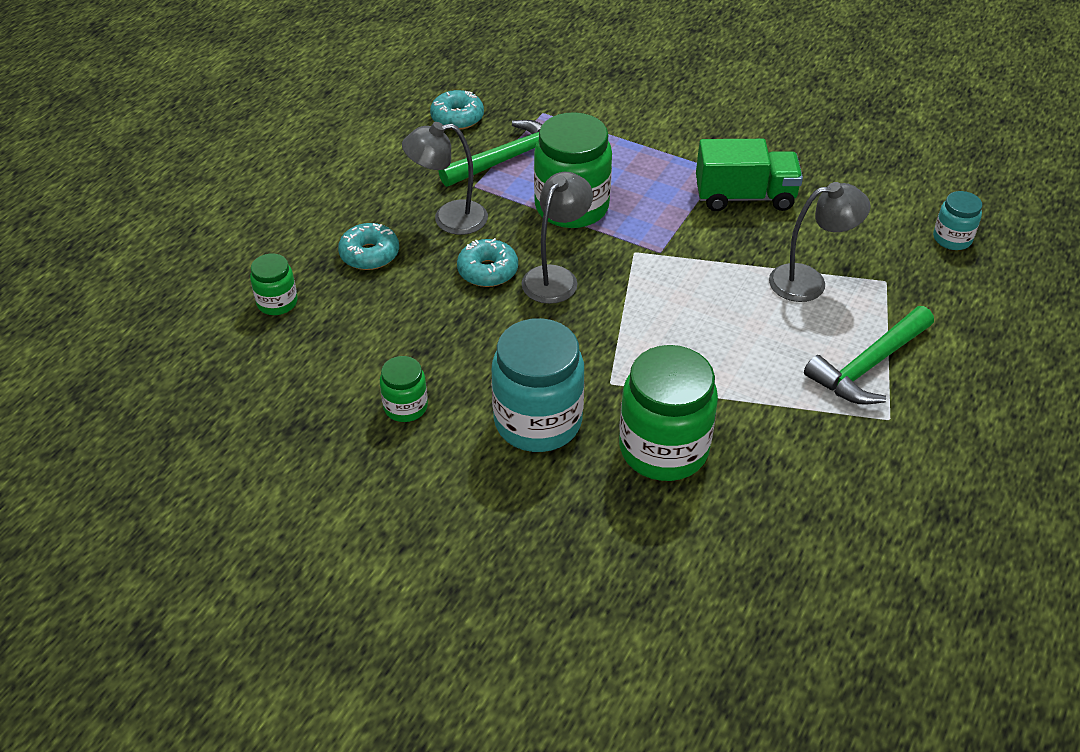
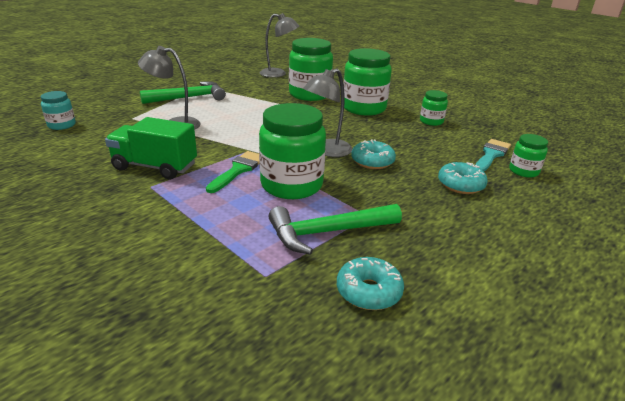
camera: 165 degrees left, 15 degrees down
(314, 330) = (491, 155): none -> turquoise brush
(449, 219) = (395, 195): grey lamp -> grey lamp (278, 74)
(538, 421) = (364, 108): turquoise jar -> green jar
(646, 215) = (238, 170): none -> green brush

